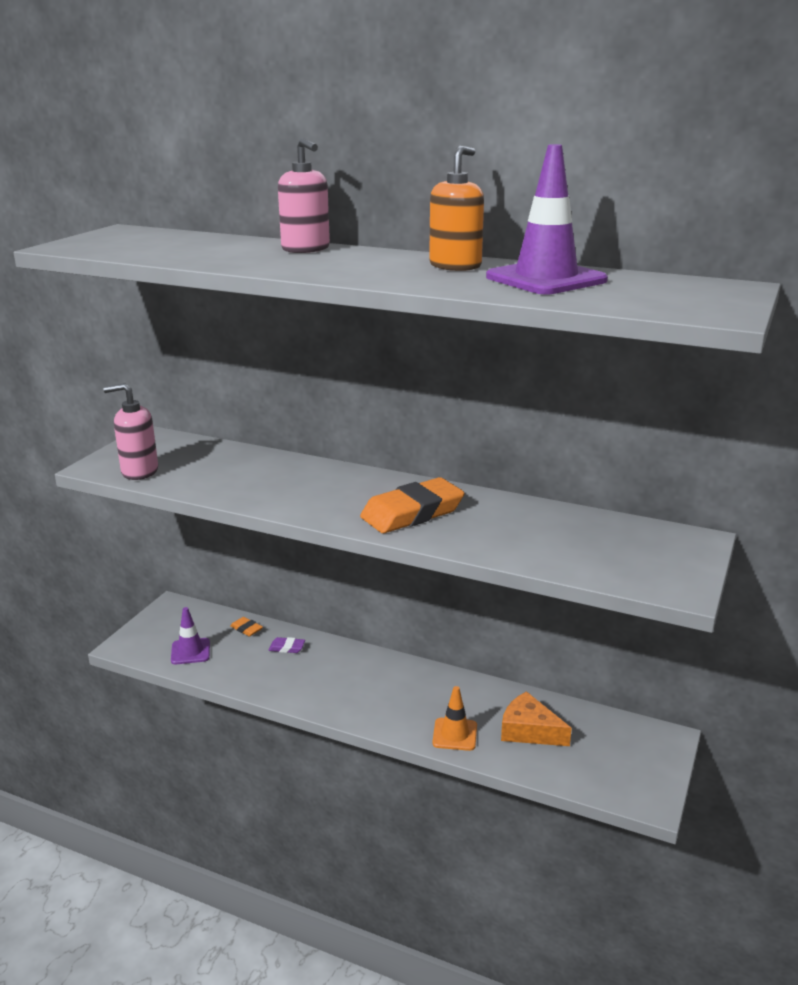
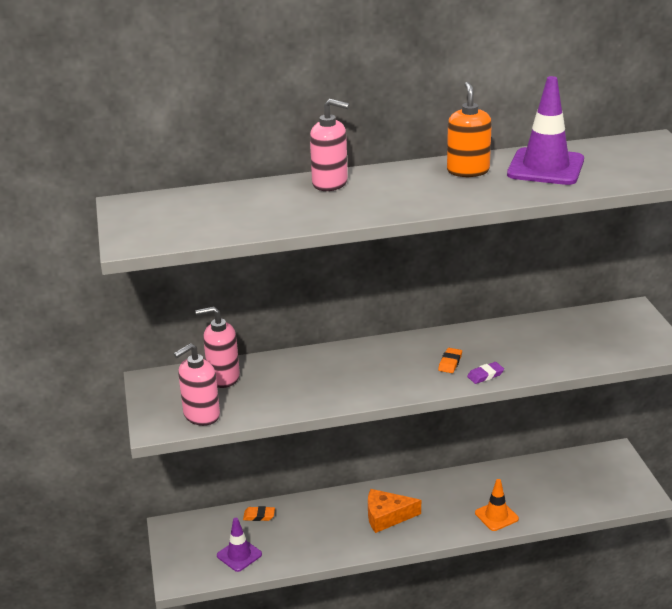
camera: 35 degrees left, 5 degrees up
(203, 453) = (223, 377): none -> pink soap dispenser
(287, 648) = (309, 514): purple eraser -> purple eraser (485, 375)
(412, 513) = (450, 363): orange eraser -> orange eraser, size x0.43
(529, 730) = (536, 489): orange cheese -> orange cheese (387, 516)

